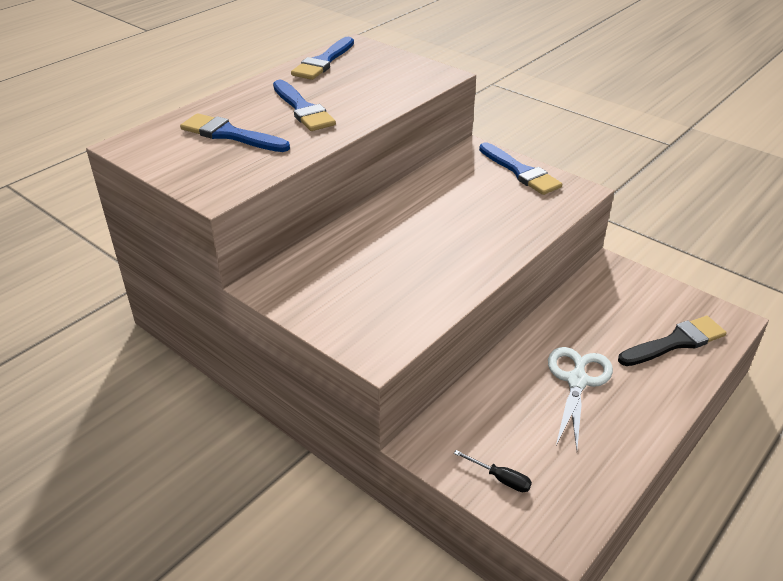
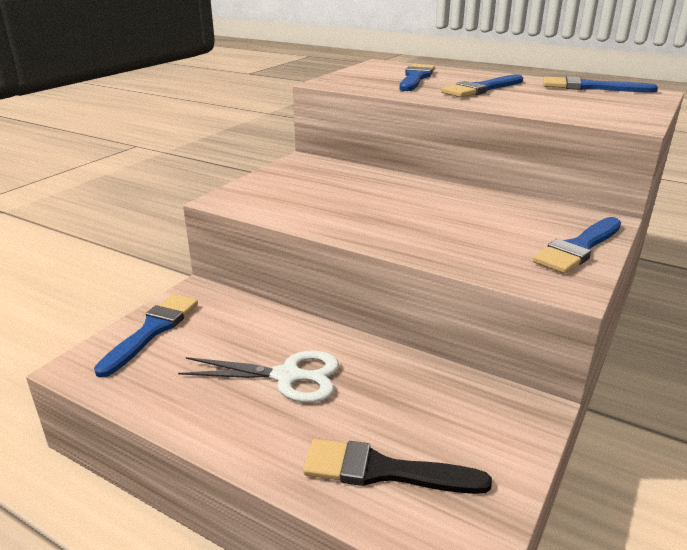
camera: 80 degrees right, 10 degrees down
(500, 479) = (152, 330): black screwdriver -> blue brush
(675, 342) = (384, 471): black brush -> black brush turned 135 degrees clockwise

